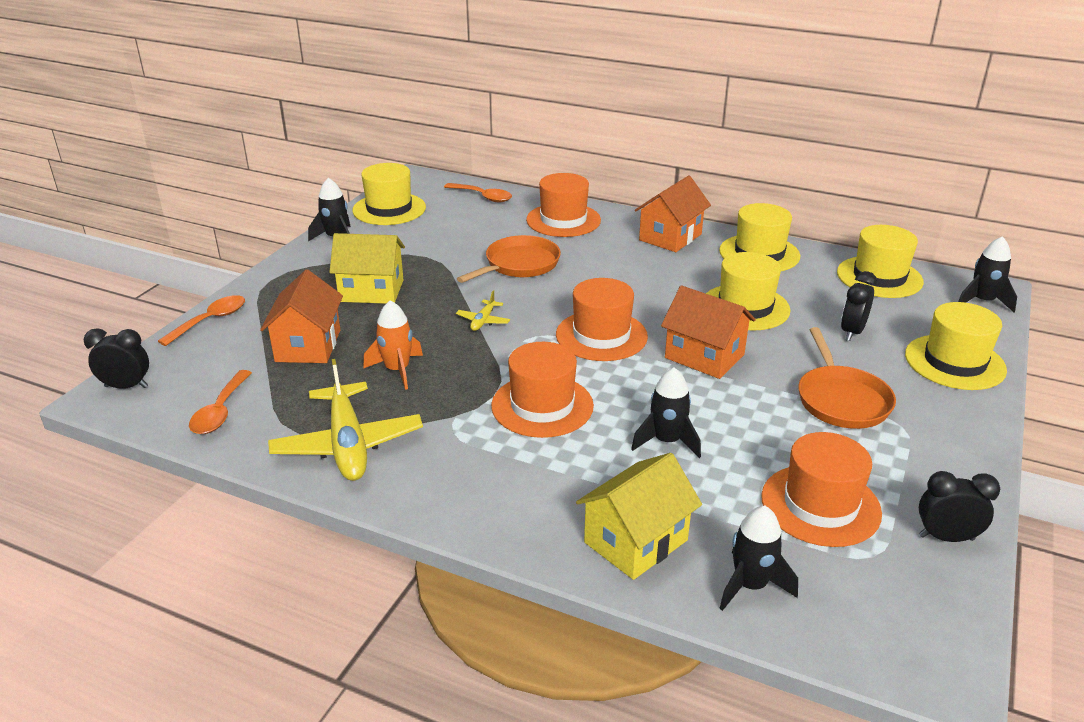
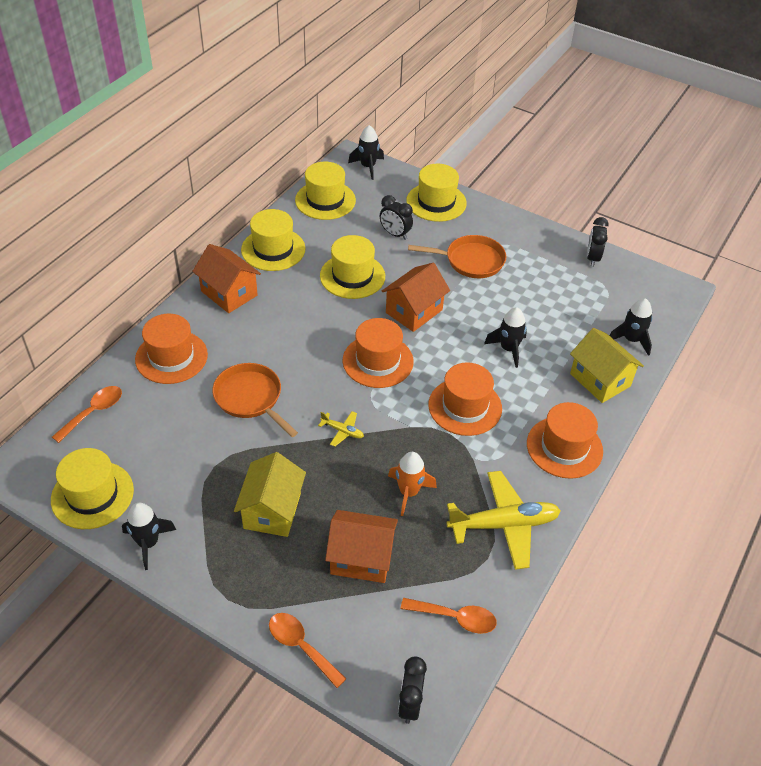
camera: 85 degrees left, 15 degrees up
(820, 505) = (568, 297): orange hat -> orange hat (564, 447)

